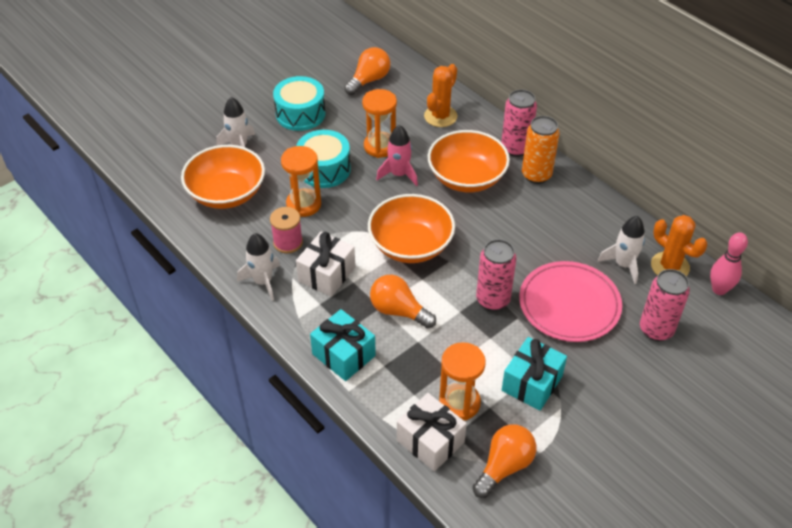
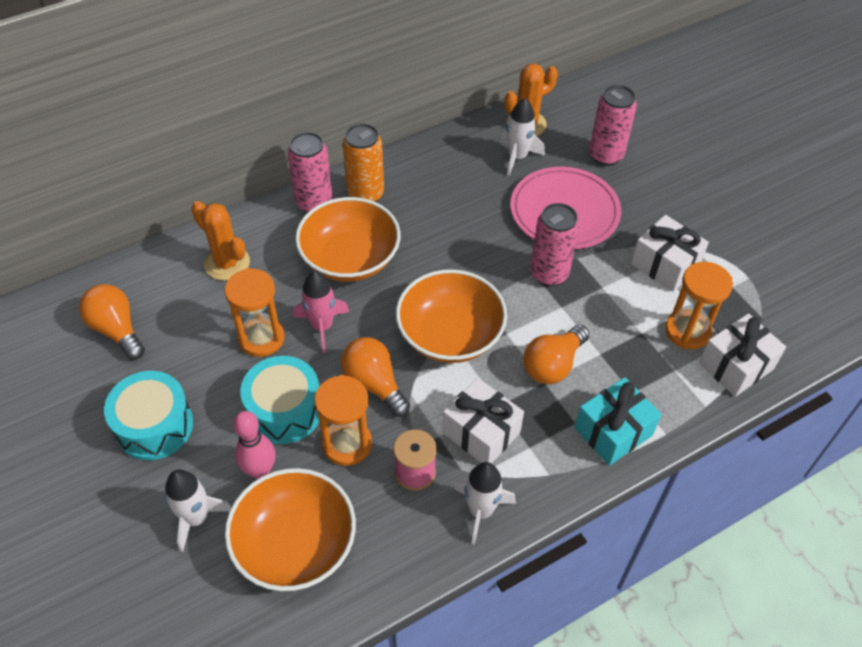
camera: 80 degrees left, 5 degrees up
(504, 466) = (765, 309): orange light bulb -> orange light bulb (374, 383)
(532, 383) = (665, 265): turquoise gift -> white gift
(719, 289) = (561, 99): pink bowling pin -> pink bowling pin (260, 470)

